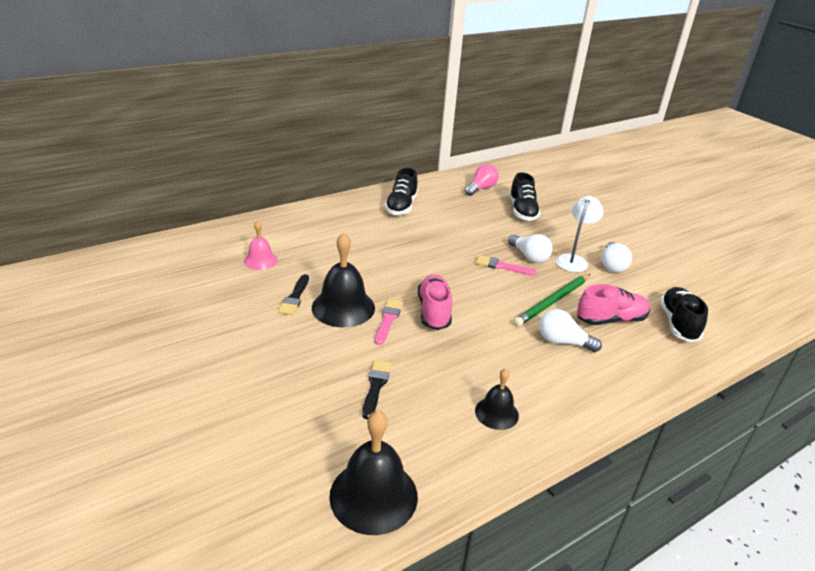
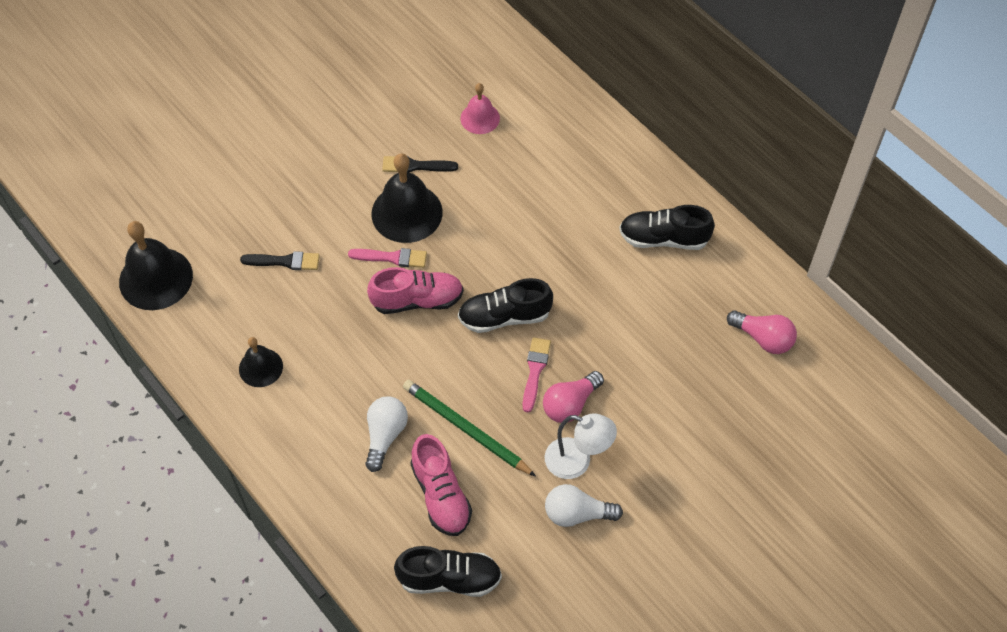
camera: 85 degrees right, 25 degrees up
(522, 211) = (705, 398): black shoe -> black shoe (504, 317)
(529, 256) = (570, 404): white light bulb -> pink light bulb

